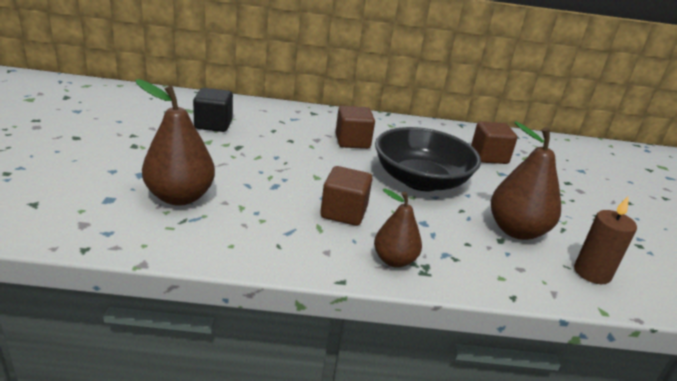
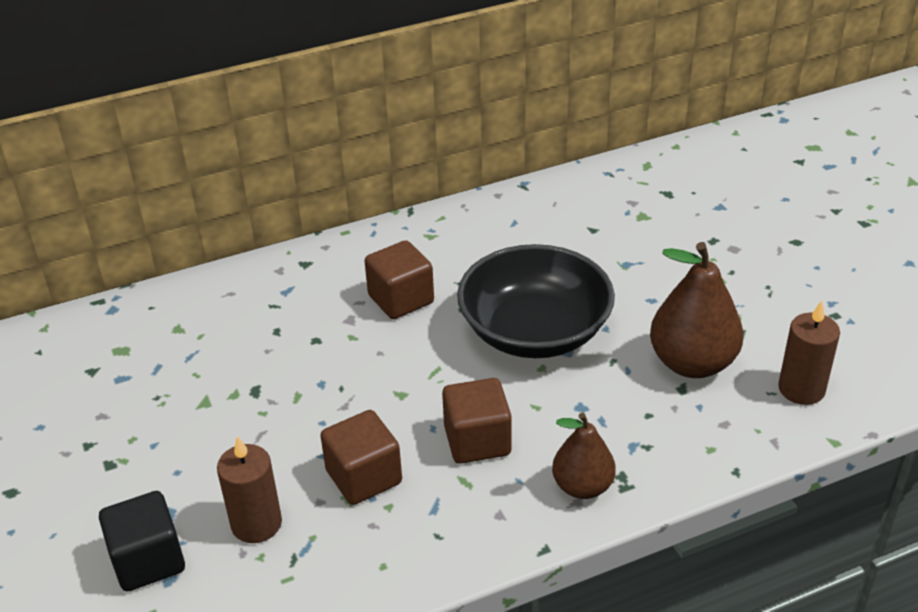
camera: 20 degrees left, 10 degrees up
(180, 197) = (256, 524): brown pear -> brown candle
(213, 124) = (183, 363): black cube -> black cube (148, 560)
(489, 156) = (594, 238): brown cube -> brown cube (364, 477)

